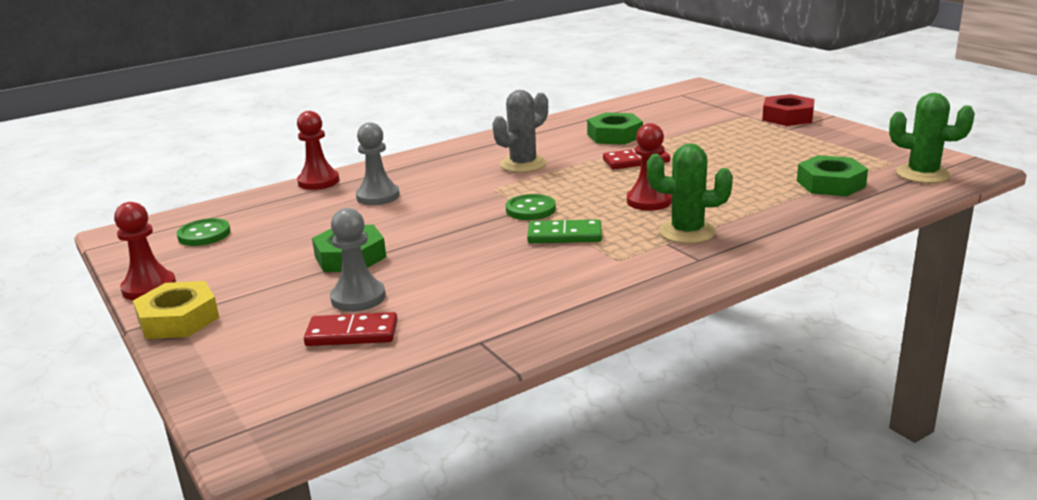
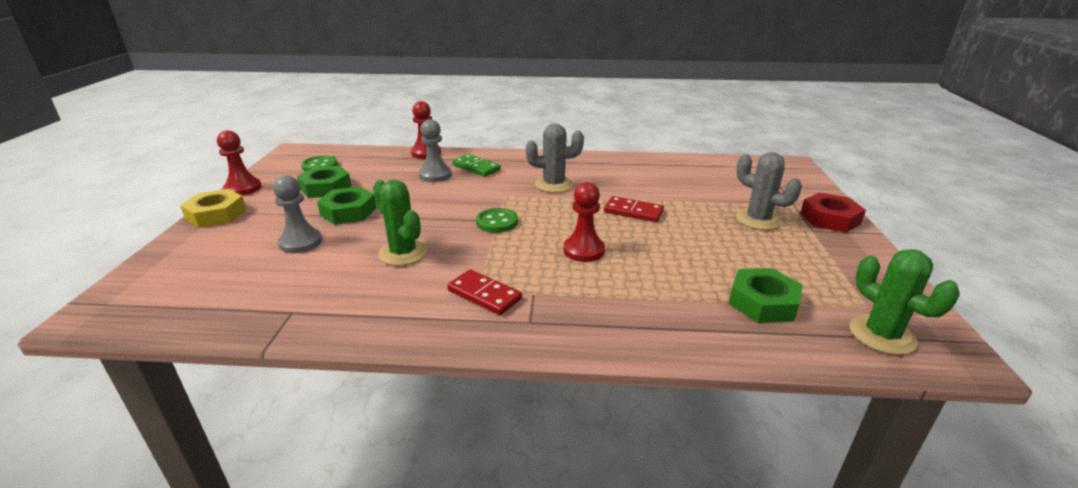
camera: 35 degrees right, 5 degrees up
(352, 333) = (253, 266): red domino -> red domino (484, 294)
(564, 235) = (480, 253): green domino -> green domino (476, 167)
(614, 135) = (654, 184): green nut -> green nut (326, 187)
(687, 232) = (564, 292): green cactus -> green cactus (403, 253)
(740, 134) = (758, 220): none -> grey cactus

